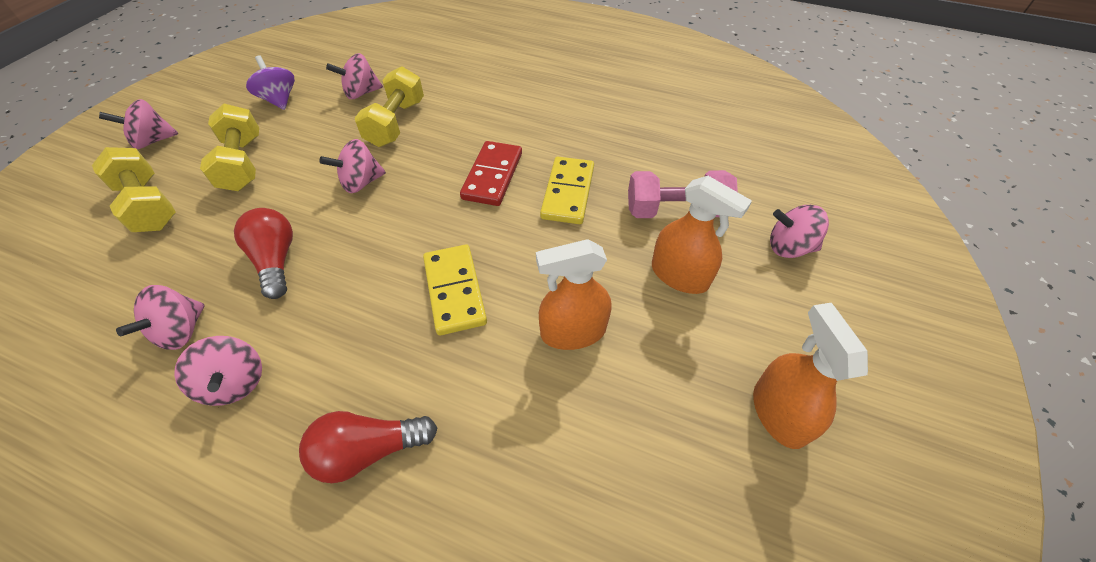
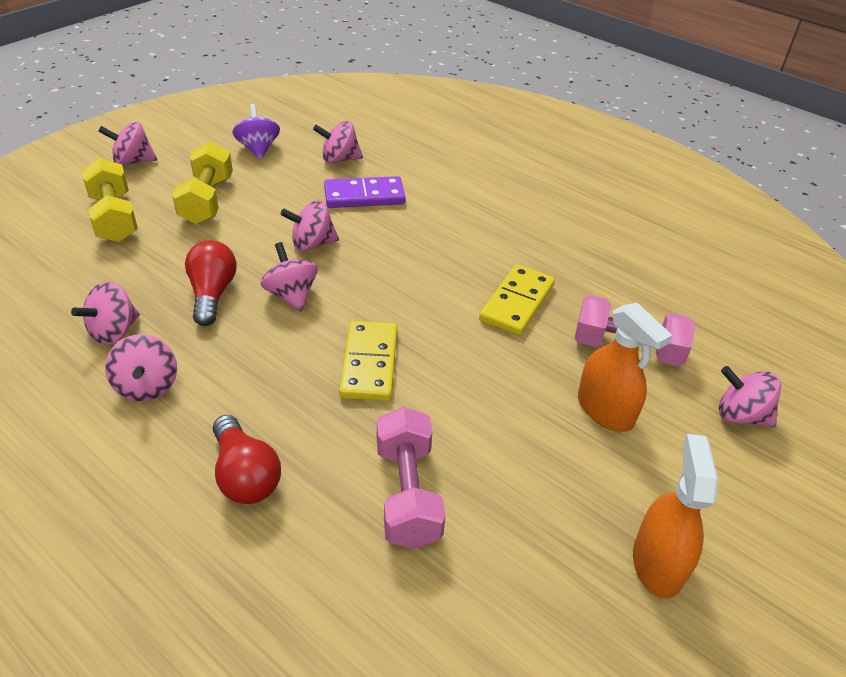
camera: 15 degrees right, 10 degrees down
(357, 241) = (291, 295): none -> pink spinning top
(368, 451) = (245, 475): red light bulb -> red light bulb turned 120 degrees counterclockwise
(396, 123) = (364, 196): yellow dumbbell -> purple domino
(493, 176) = (444, 268): red domino -> none
(535, 417) = (407, 493): none -> pink dumbbell
(573, 332) = (472, 431): orange spray bottle -> none

